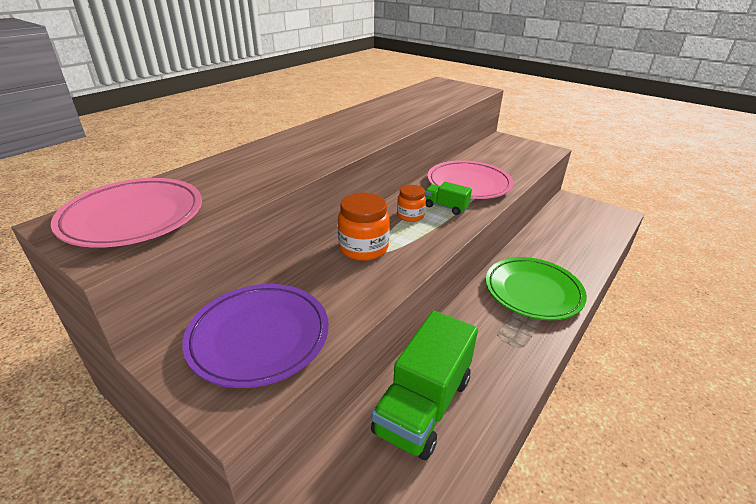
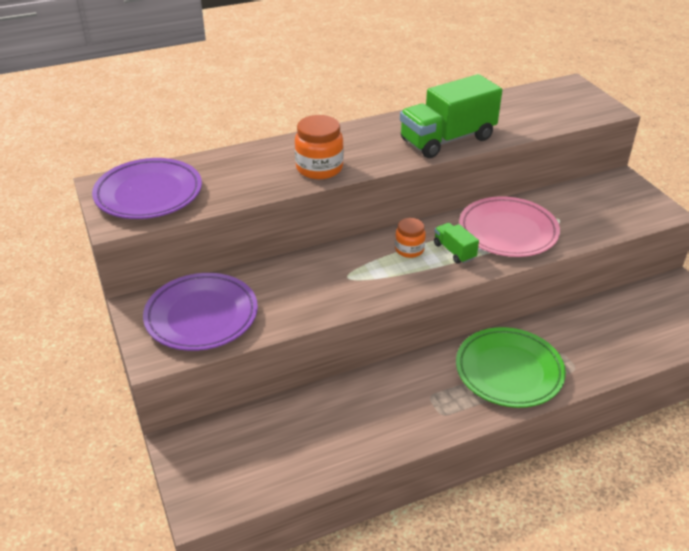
camera: 30 degrees right, 5 degrees up
(133, 218) = (149, 194): pink plate -> purple plate
(363, 248) = (336, 269): orange jar -> orange jar (319, 168)
(423, 405) = (315, 422): green truck -> green truck (447, 139)

